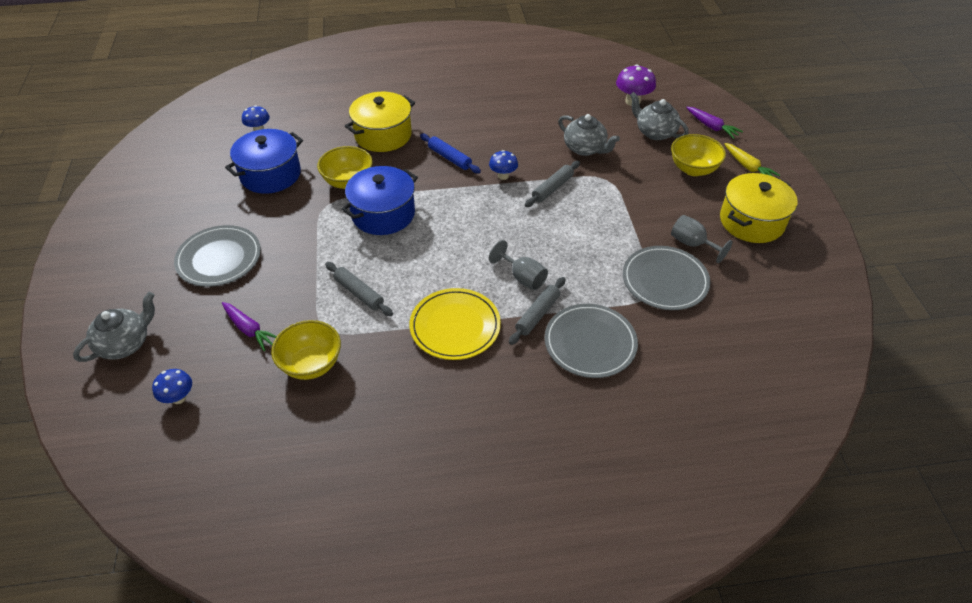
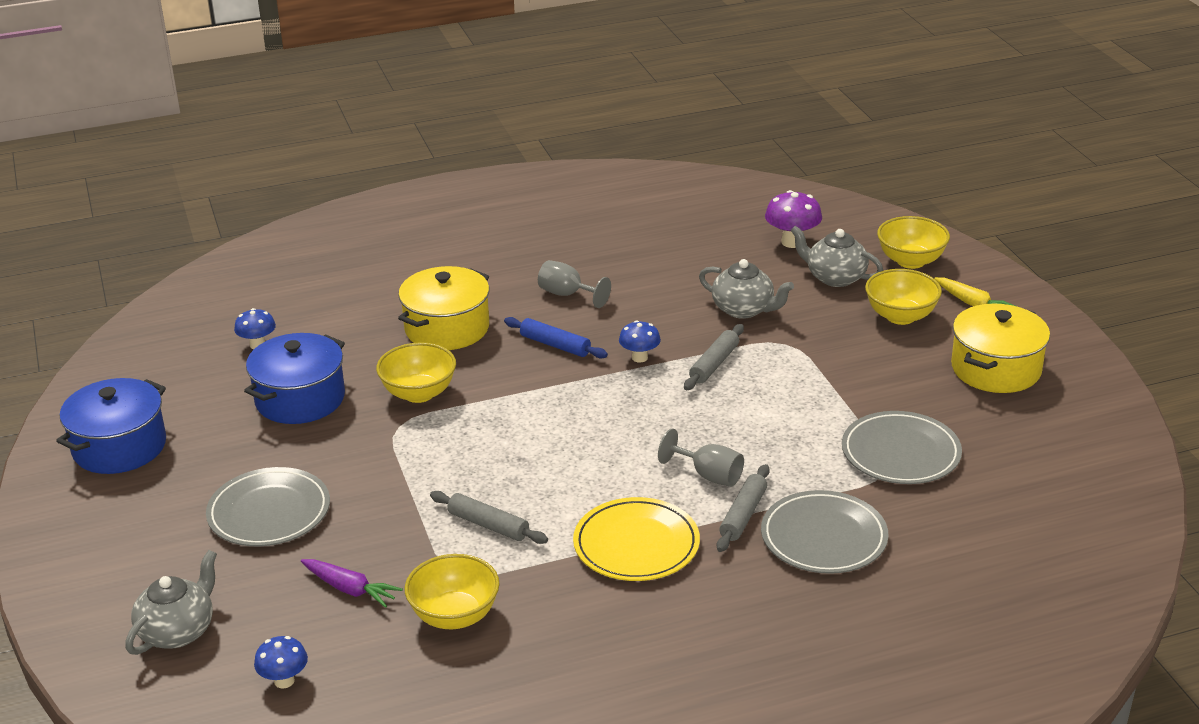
camera: 10 degrees left, 15 degrees down
(383, 214) = (485, 426): blue pot -> blue pot (119, 447)
(692, 244) = (925, 406): grey goblet -> grey goblet (567, 294)
(711, 127) = (911, 261): purple carrot -> yellow bowl

